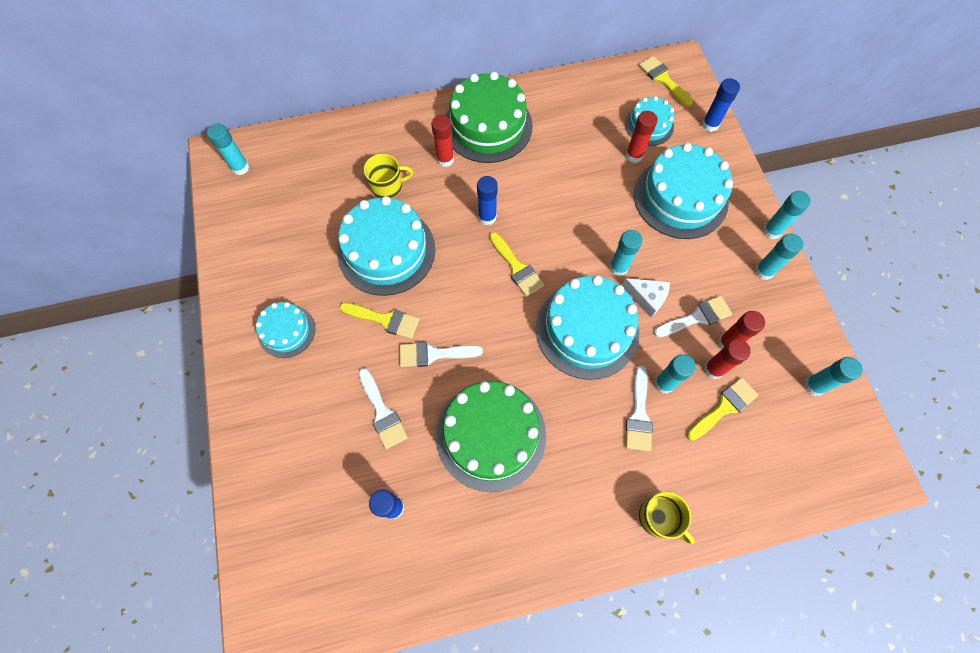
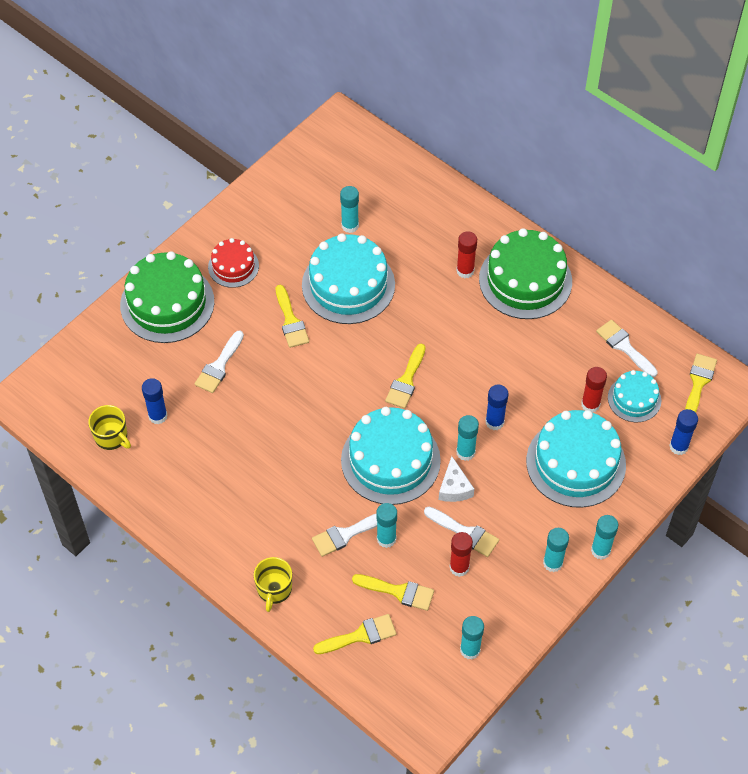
camera: 55 degrees right, 10 degrees down
(240, 167) = (340, 143): turquoise glue stick -> turquoise glue stick (350, 226)
(286, 331) = (233, 266): turquoise cake -> red cake
(387, 186) = (406, 248): yellow mug -> yellow mug (111, 437)
(433, 354) = (288, 370): white brush -> white brush (624, 346)
(487, 217) = (435, 333): blue glue stick -> blue glue stick (494, 422)
(491, 435) = (255, 444): green cake -> green cake (167, 303)
(713, 369) = (427, 568): red glue stick -> none
(751, 469) = (360, 635): none -> yellow brush

